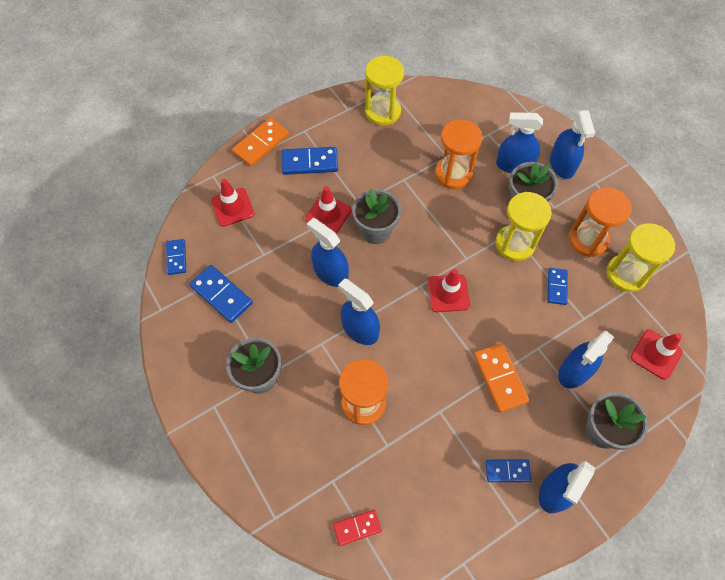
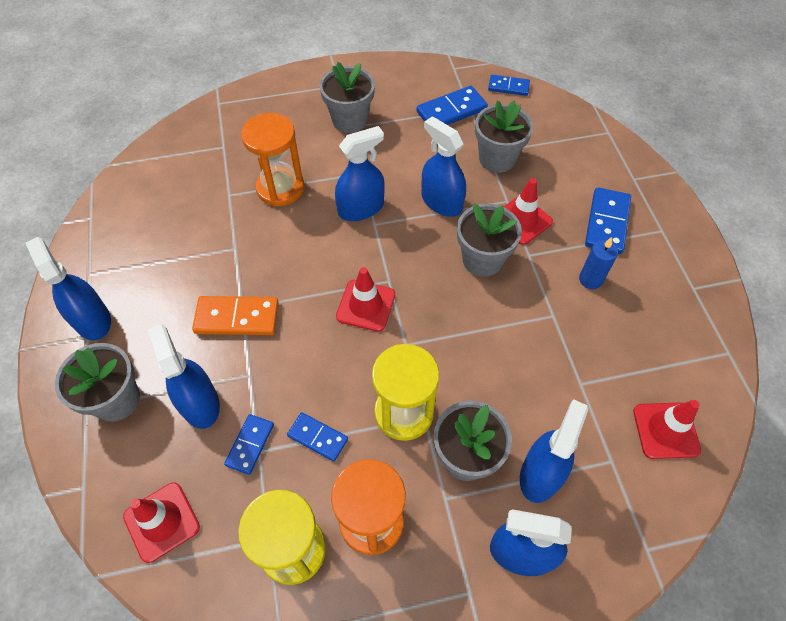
camera: 110 degrees right, 5 degrees down
(232, 207) = (559, 139): red traffic cone -> red traffic cone (665, 430)
(261, 144) = (648, 183): orange domino -> none
(269, 245) = (497, 159): none -> grey flower pot
(330, 272) = (441, 202): blue spray bottle -> blue spray bottle turned 105 degrees counterclockwise
(357, 527) = (173, 152): red domino -> none
(365, 164) = (590, 279): none -> blue candle
(383, 112) = (682, 329): yellow hourglass -> none
(453, 174) = (546, 380): orange hourglass -> none
(507, 471) = (140, 284): blue domino -> blue domino (250, 445)

